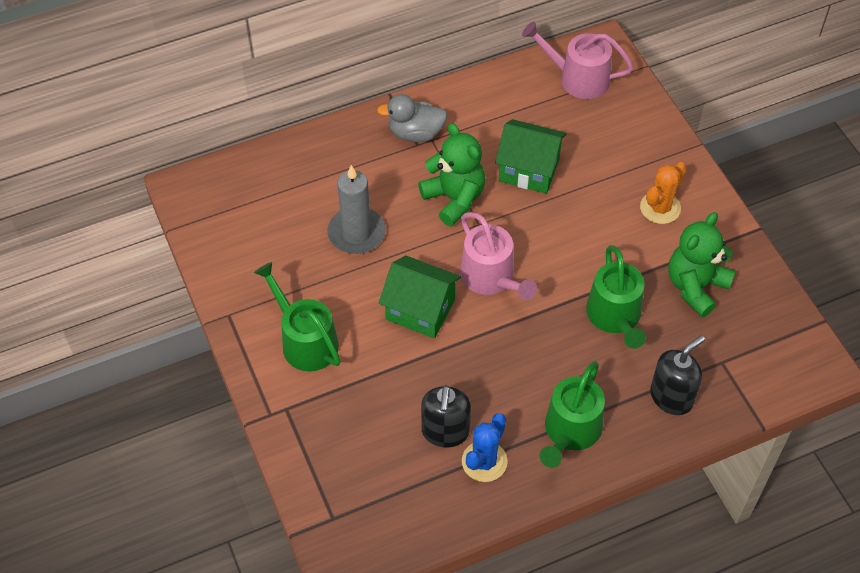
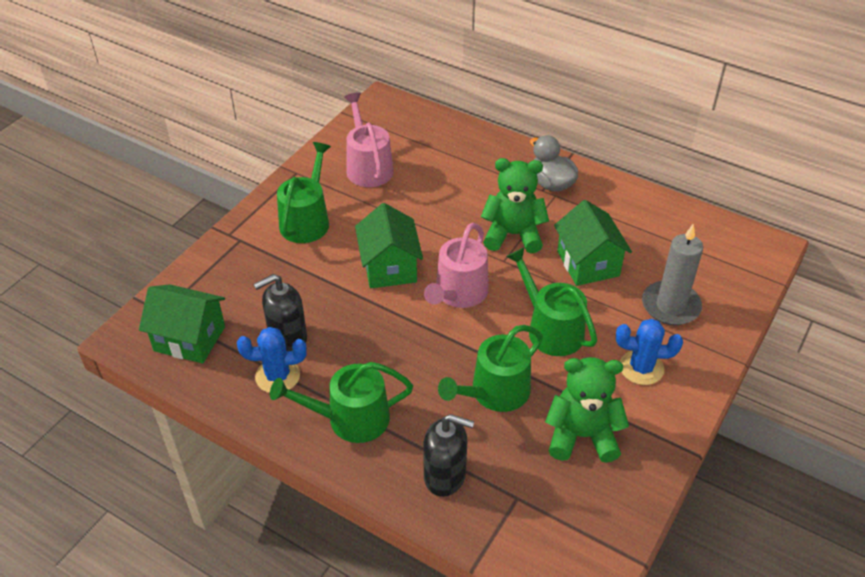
camera: 55 degrees right, 10 degrees down
(356, 233) = (427, 199): grey candle -> grey candle (670, 306)
(386, 510) = (189, 338): none -> green house
(454, 199) = (513, 235): green teddy bear -> green teddy bear turned 105 degrees counterclockwise
(578, 78) = (715, 247): pink watering can -> pink watering can (368, 167)
(579, 239) = (550, 329): none -> green watering can
(660, 208) = (641, 368): orange cactus -> blue cactus

